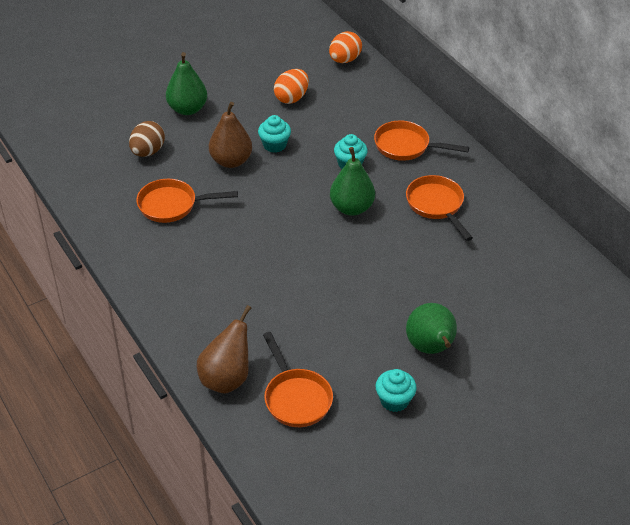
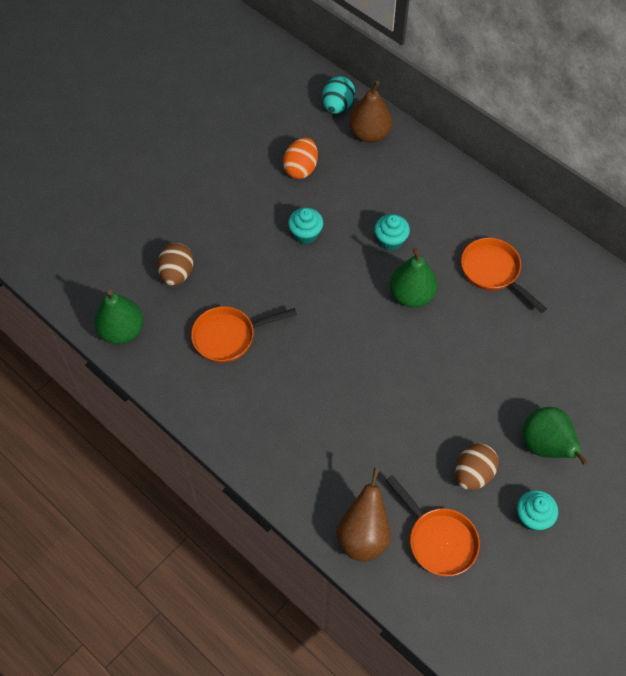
camera: 15 degrees left, 15 degrees up
(187, 109) = (198, 208): green pear -> green pear (122, 331)
(231, 161) = (268, 265): brown pear -> brown pear (369, 134)
(344, 60) = (337, 106): orange egg -> turquoise egg
(351, 354) = (473, 474): none -> brown egg
(406, 146) = (438, 204): orange pan -> none

